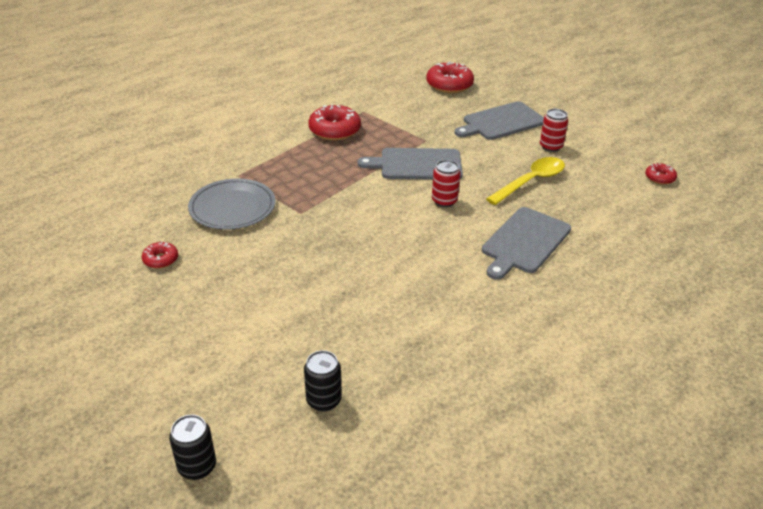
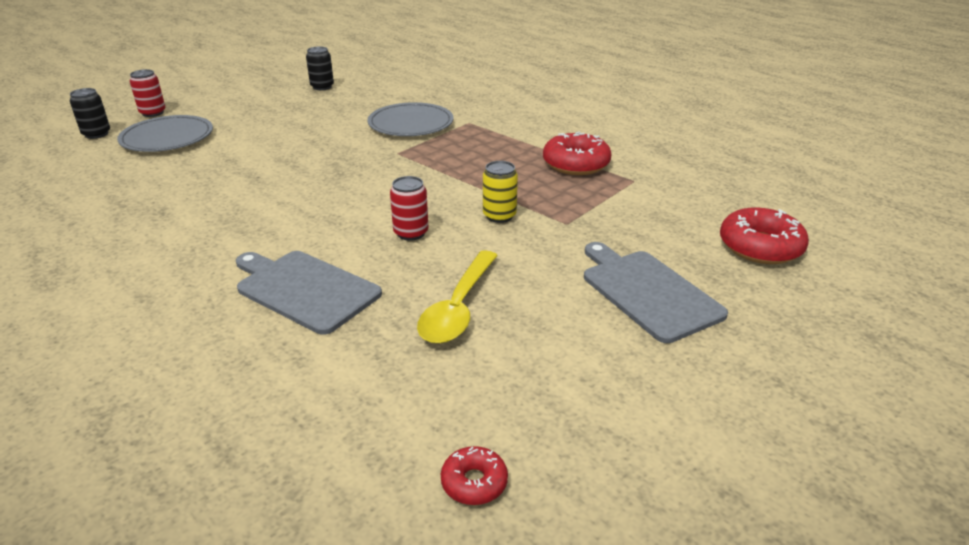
camera: 90 degrees right, 5 degrees down
(161, 259) = (337, 105): red donut -> none
(228, 386) = (167, 138): none -> grey plate
(323, 400) = (122, 172): black can -> black can (322, 87)
(417, 165) = (499, 216): grey cutting board -> yellow can
(531, 181) = (458, 308): yellow spoon -> yellow spoon turned 60 degrees clockwise
(551, 147) = (575, 340): red can -> red can (153, 113)

